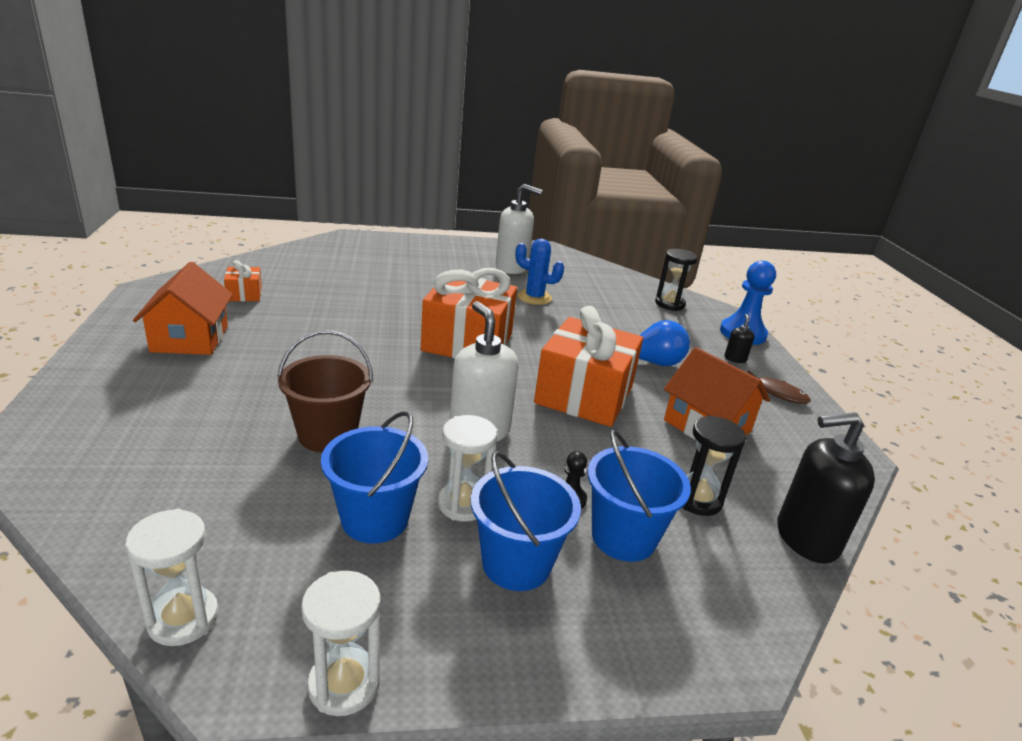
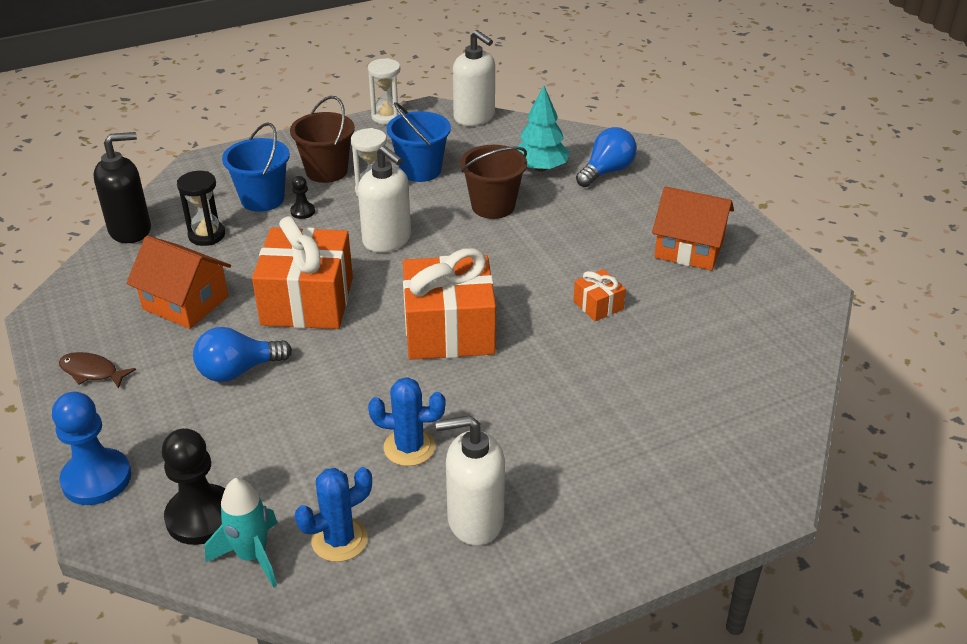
camera: 165 degrees right, 10 degrees up
(134, 438) = (606, 171): none -> blue light bulb
(183, 619) = (474, 117): white hourglass -> white soap dispenser
(190, 339) = (689, 249): orange house -> orange house turned 45 degrees counterclockwise
(209, 470) = (540, 168): none -> turquoise tree
(244, 294) = (726, 317): orange gift -> orange gift (598, 305)
(516, 563) = (327, 171): blue bucket -> brown bucket
(589, 279) = (339, 540): none -> blue cactus
(639, 286) = (252, 556): none -> turquoise rocket
(669, 304) = (201, 516): black hourglass -> black pawn
(735, 359) = (126, 415): black soap dispenser -> none

